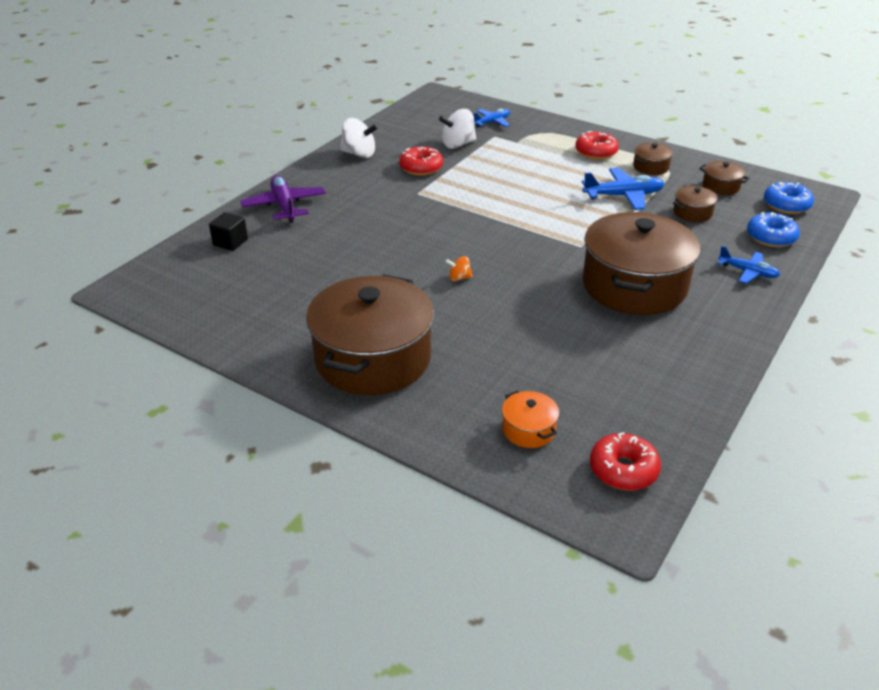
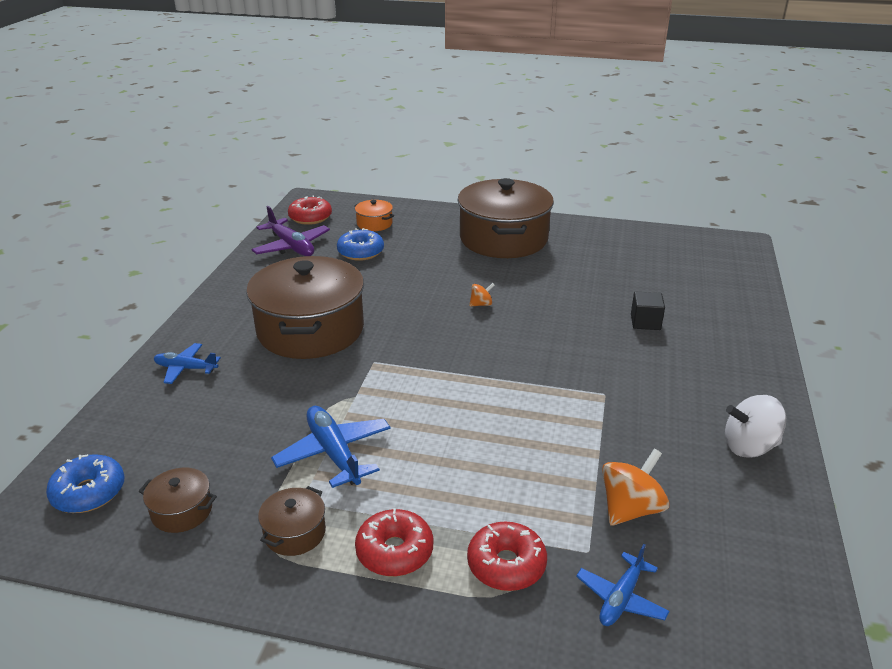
camera: 160 degrees right, 5 degrees down
(230, 242) = (721, 294): black cube -> black cube (645, 322)
(284, 206) = (729, 342): purple plane -> purple plane (291, 246)
(421, 168) = (639, 440): red donut -> red donut (506, 565)
(458, 144) = (630, 509): white spinning top -> orange spinning top
(623, 196) = (334, 453): blue plane -> blue plane turned 90 degrees clockwise
(692, 212) = (236, 444): brown pot -> none
(771, 237) = (139, 424): blue donut -> blue donut (360, 252)

